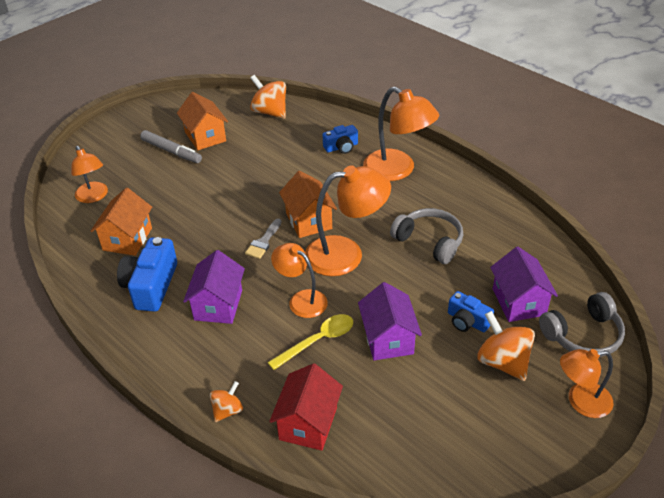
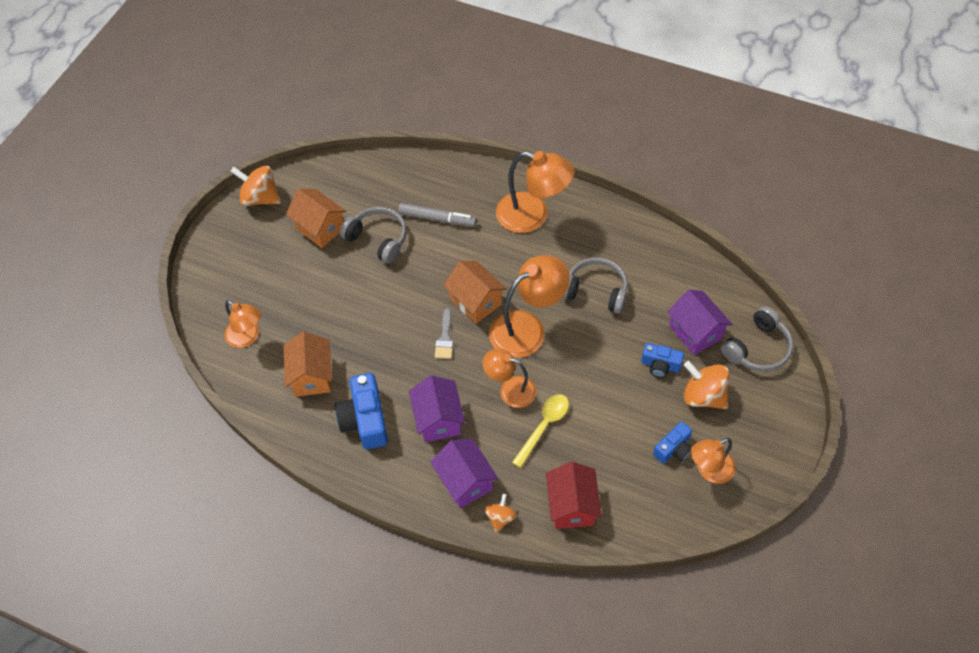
camera: 20 degrees left, 15 degrees up
(171, 151) = (295, 257): grey marker -> grey marker (437, 219)
(249, 155) = (378, 239): none -> grey headphones
(270, 112) = (371, 176): orange spinning top -> orange spinning top (260, 198)
(341, 147) = (465, 202): blue camera -> blue camera (673, 449)
(388, 339) = (602, 405): purple house -> purple house (465, 481)
(581, 401) = (775, 412): orange lamp -> orange lamp (709, 470)

